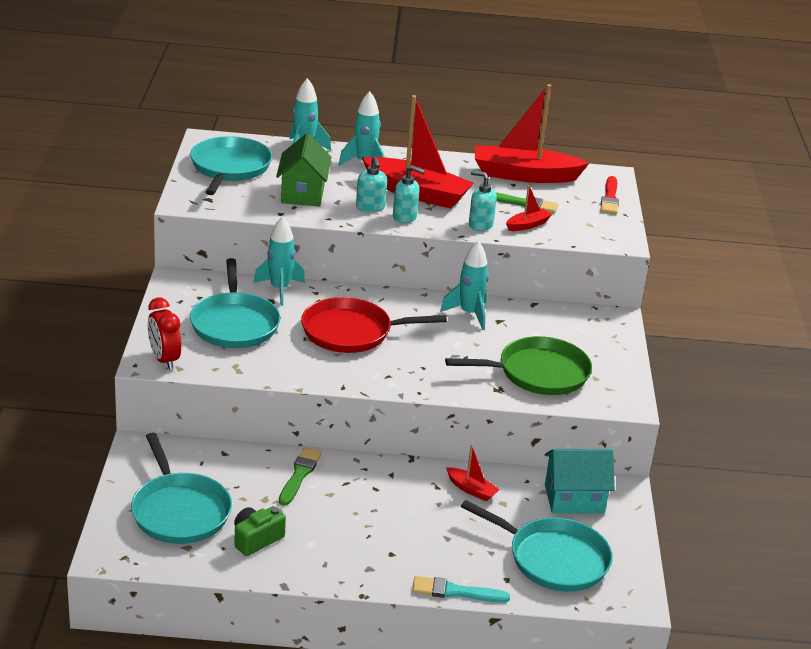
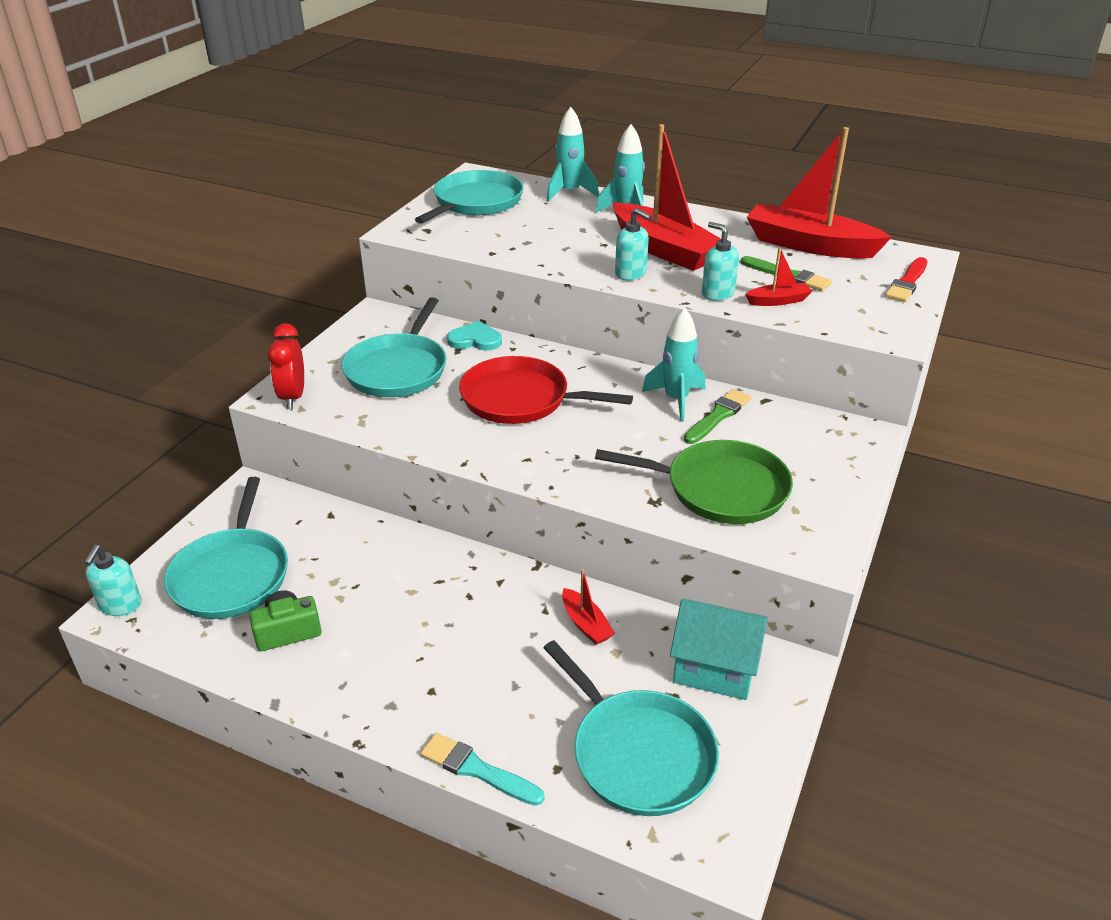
camera: 25 degrees right, 5 degrees up
(280, 290) = (475, 340): turquoise rocket -> turquoise heart
(299, 475) = (393, 559): green brush -> green brush (718, 416)
(303, 194) = (533, 236): green house -> none
(370, 208) = (598, 259): turquoise soap dispenser -> turquoise soap dispenser (120, 605)

